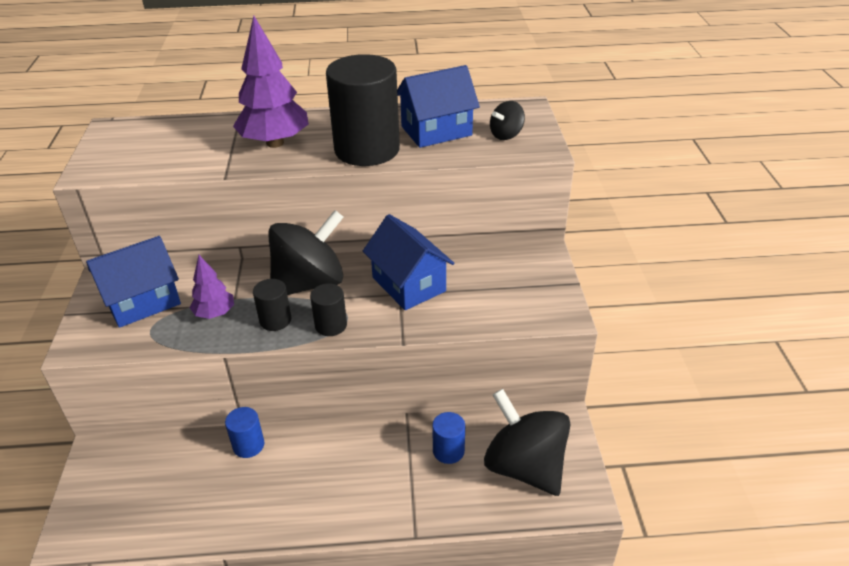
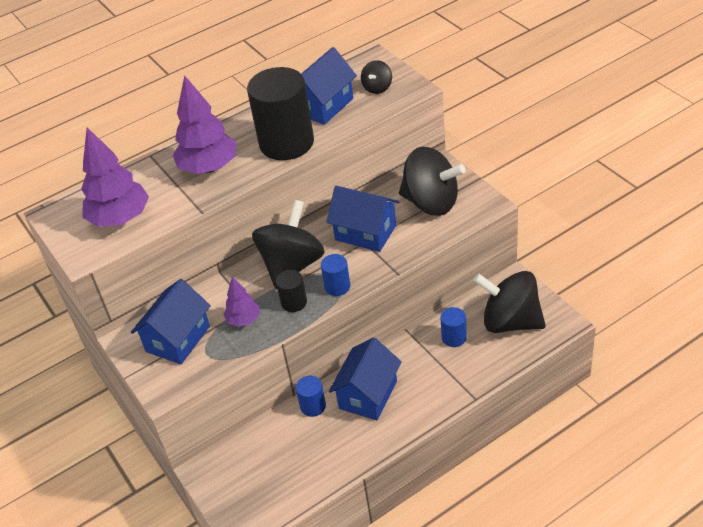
camera: 25 degrees left, 5 degrees up
(153, 154) = (120, 219): none -> purple tree
(310, 464) = (368, 395): none -> blue house
(331, 325) = (337, 286): black cylinder -> blue cylinder
(502, 285) = (431, 203): none -> black spinning top

